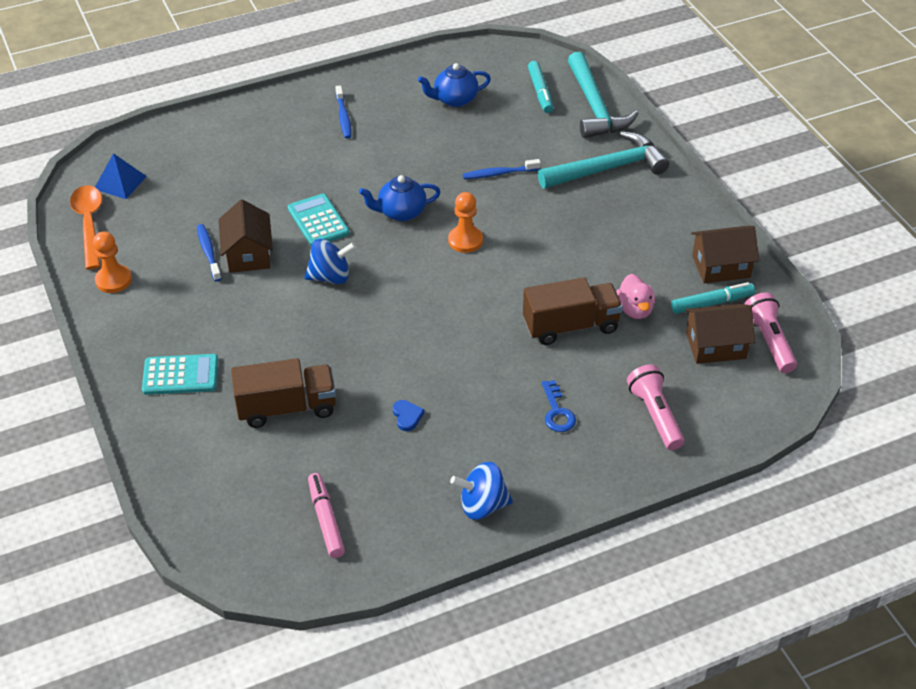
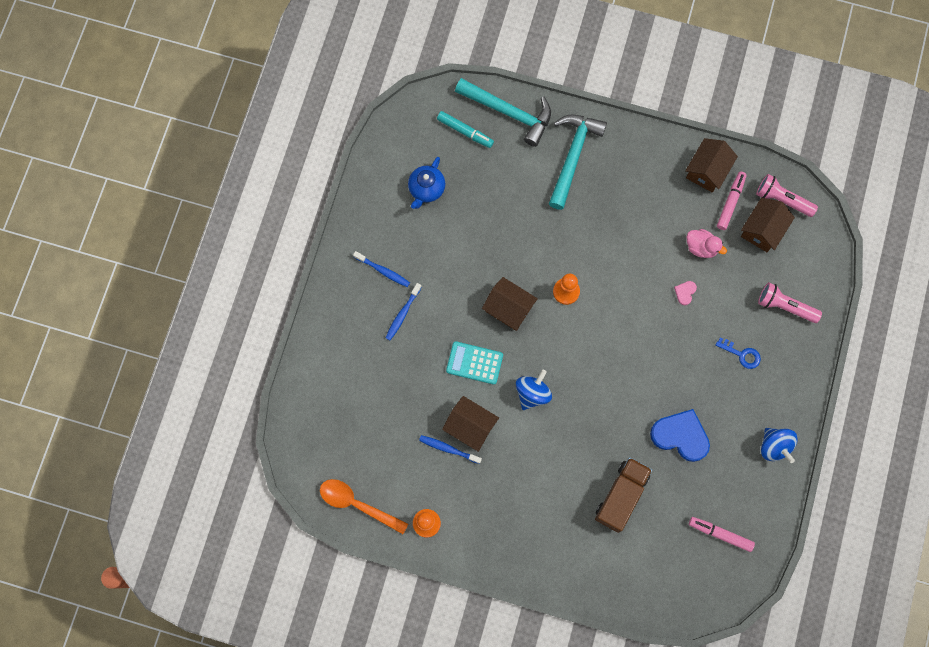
camera: 50 degrees left, 30 degrees up
(120, 182) = (329, 458): blue pyramid -> none
(180, 375) = (546, 538): turquoise calculator -> none
(401, 212) = (509, 308): blue teapot -> brown house
(407, 416) = (680, 436): blue heart -> blue heart, size x2.29
(482, 505) = (774, 446): blue spinning top -> blue spinning top turned 60 degrees counterclockwise
(499, 173) = (522, 222): blue toothbrush -> blue toothbrush (402, 314)
(570, 326) = (685, 292): brown truck -> pink heart
(711, 303) = (730, 202): turquoise marker -> pink marker

